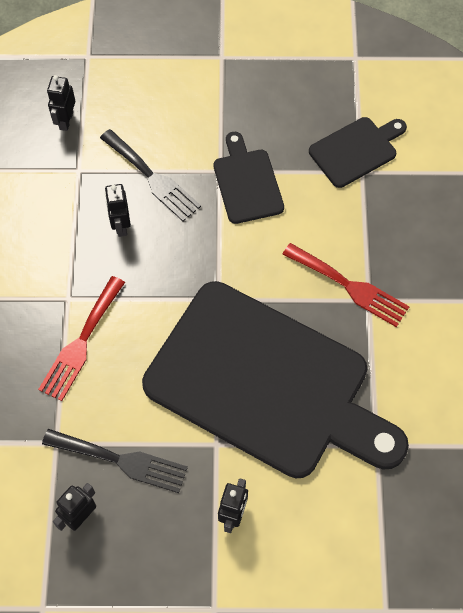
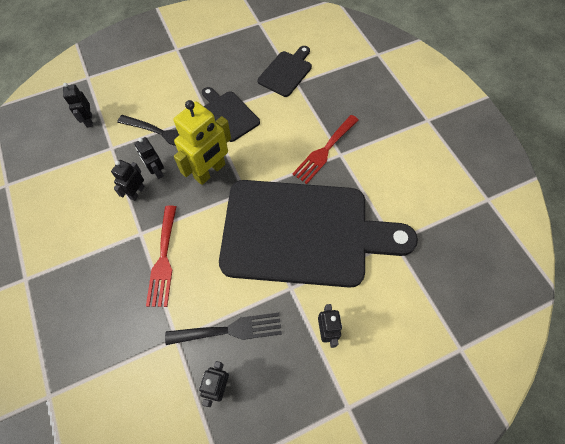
camera: 25 degrees left, 0 degrees up
(85, 243) = (137, 192): none -> black robot
(187, 253) = (210, 171): none -> yellow robot
(350, 286) = (324, 151): red fork -> red fork turned 120 degrees clockwise

